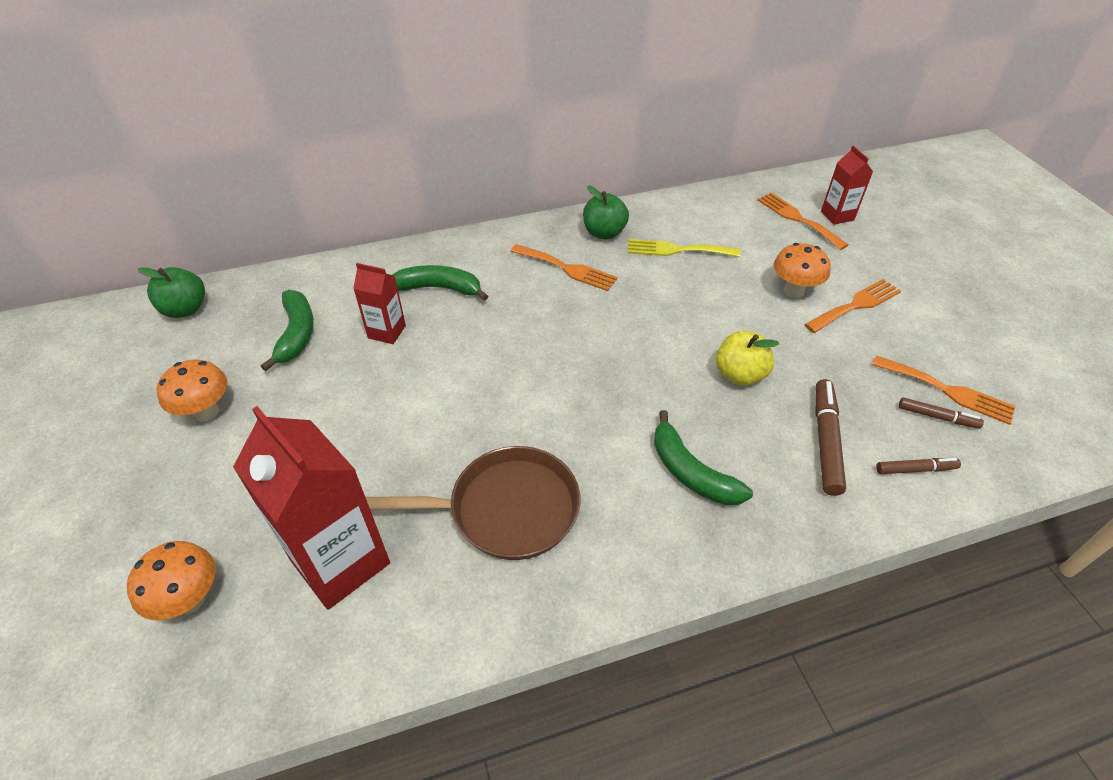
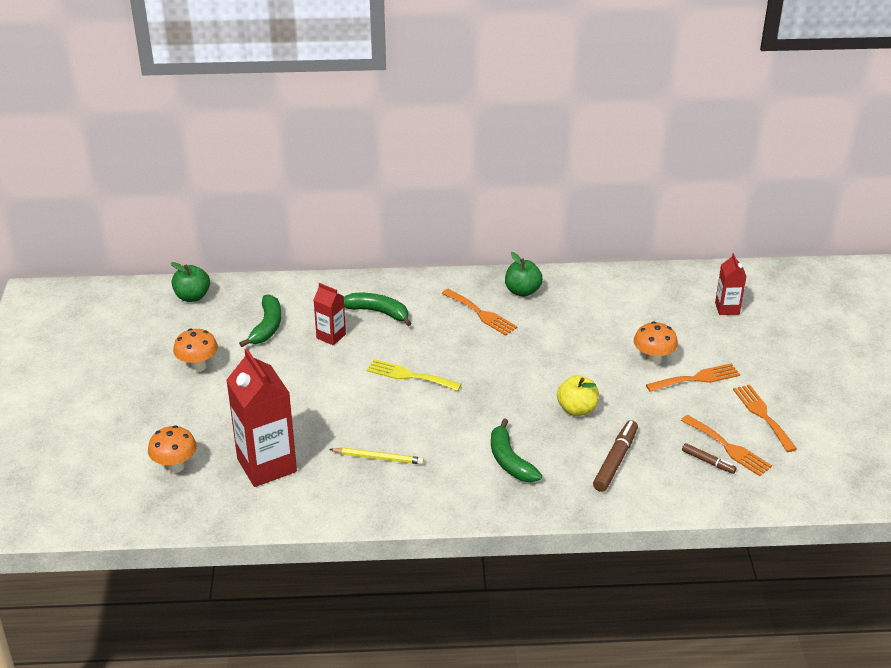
camera: 15 degrees right, 10 degrees down
(506, 509) = (378, 458): brown pan -> yellow pencil
(677, 250) = (575, 314): yellow fork -> yellow fork (409, 375)
(797, 219) = (691, 305): orange fork -> orange fork (762, 415)
(915, 469) = (669, 489): brown marker -> none

